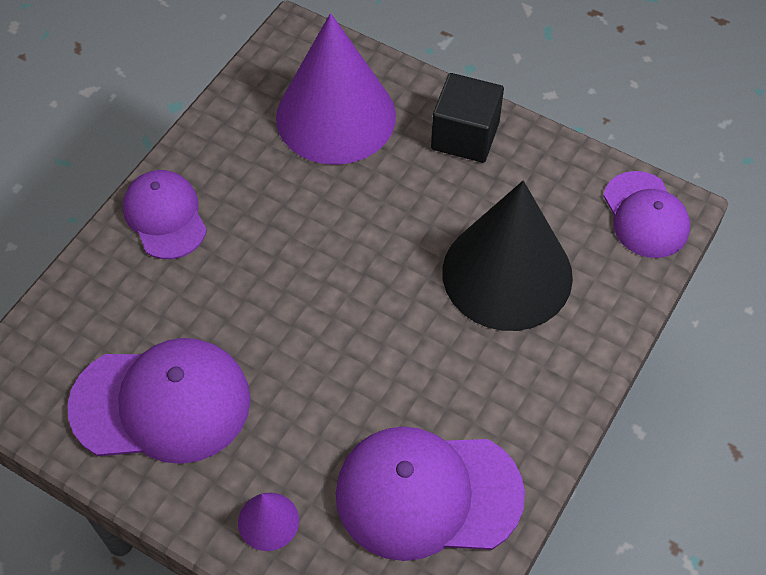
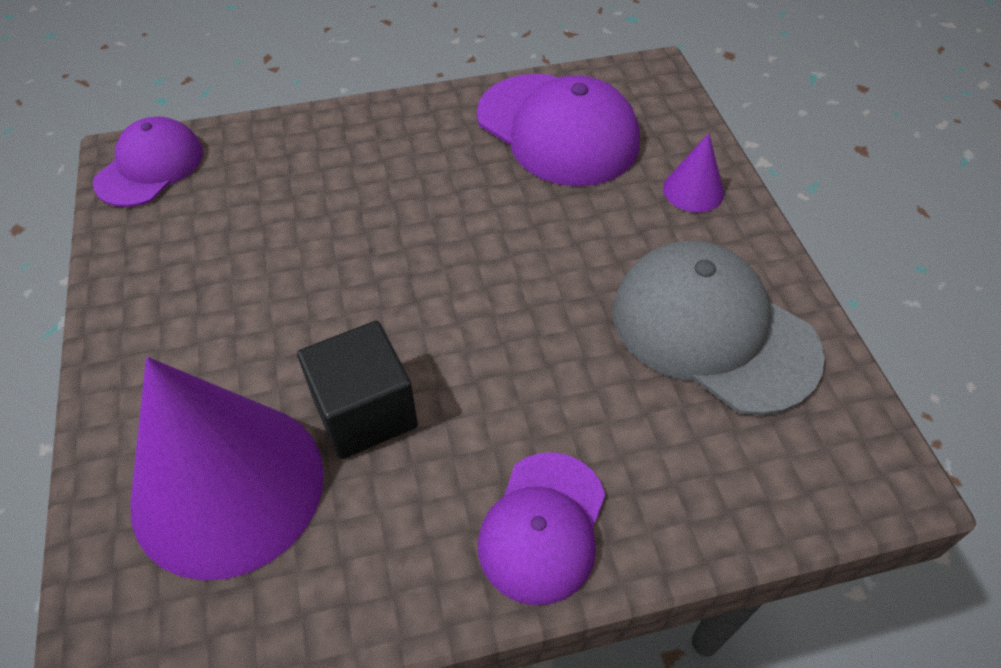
camera: 135 degrees left, 5 degrees down
(161, 403) = (713, 331): purple cap -> grey cap
(465, 136) = (155, 346): black cube -> black cube (365, 412)
(507, 274) = (309, 209): black cone -> none

